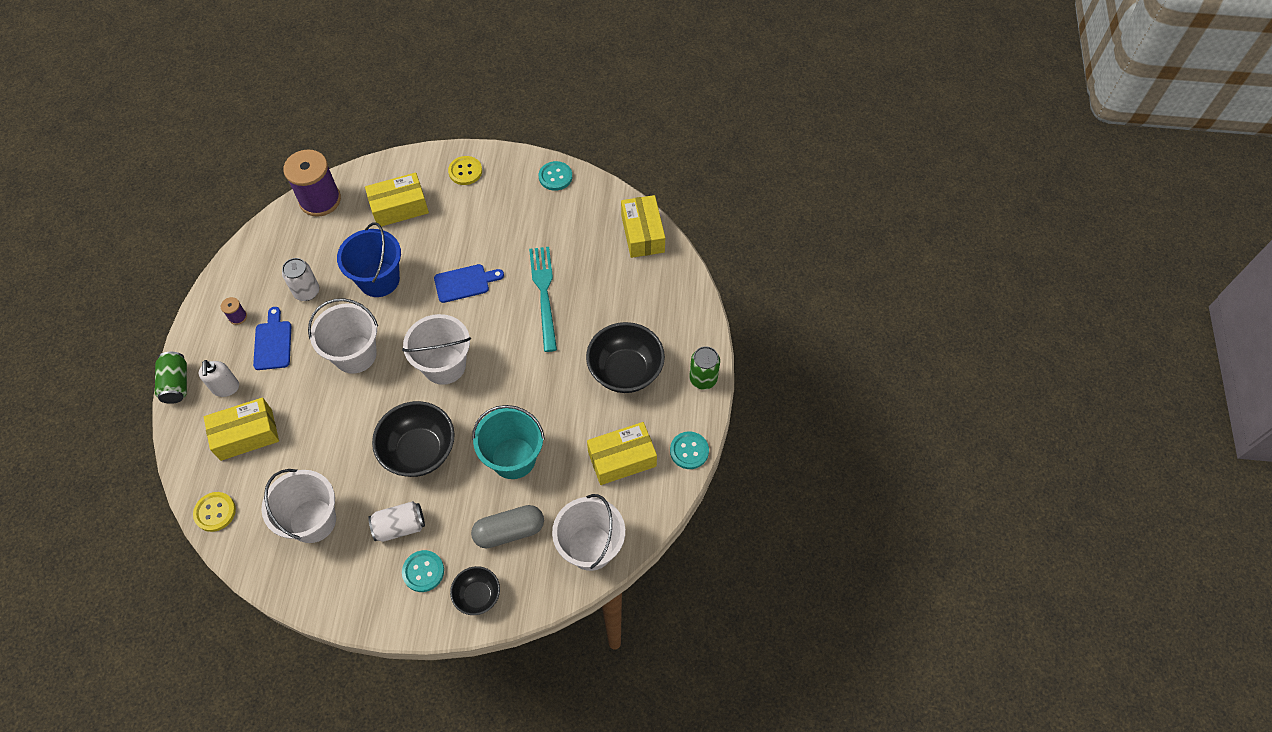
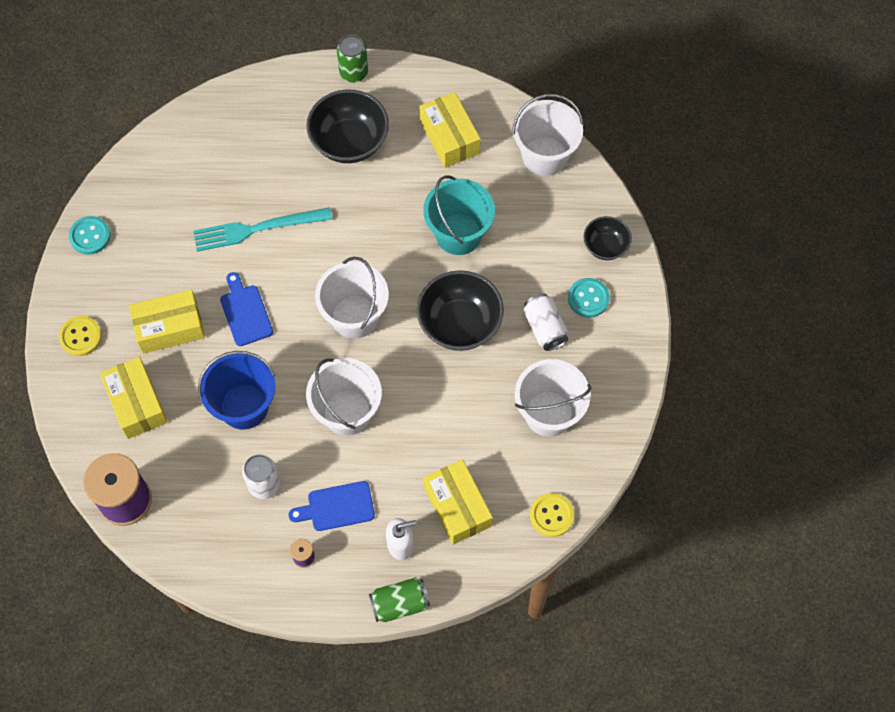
camera: 95 degrees left, 5 degrees up
(509, 531) = (537, 227): grey capsule -> none
(642, 233) = (172, 139): yellow box -> yellow box (169, 328)
(689, 451) = (435, 80): turquoise button -> none

